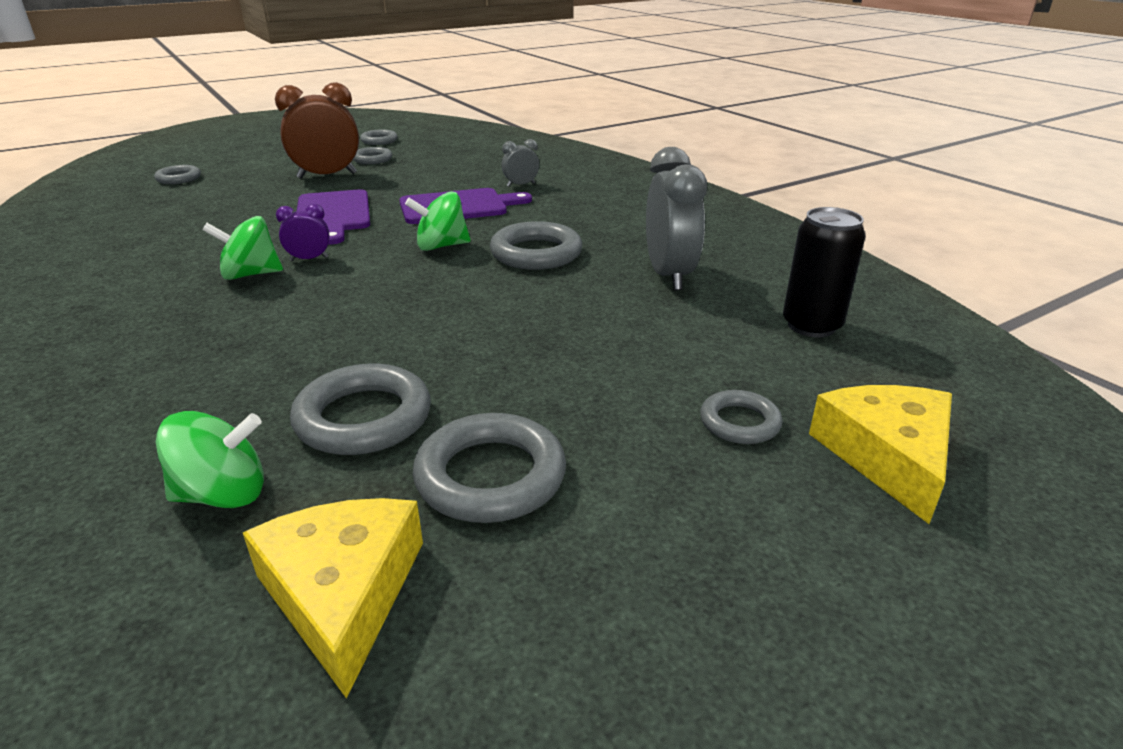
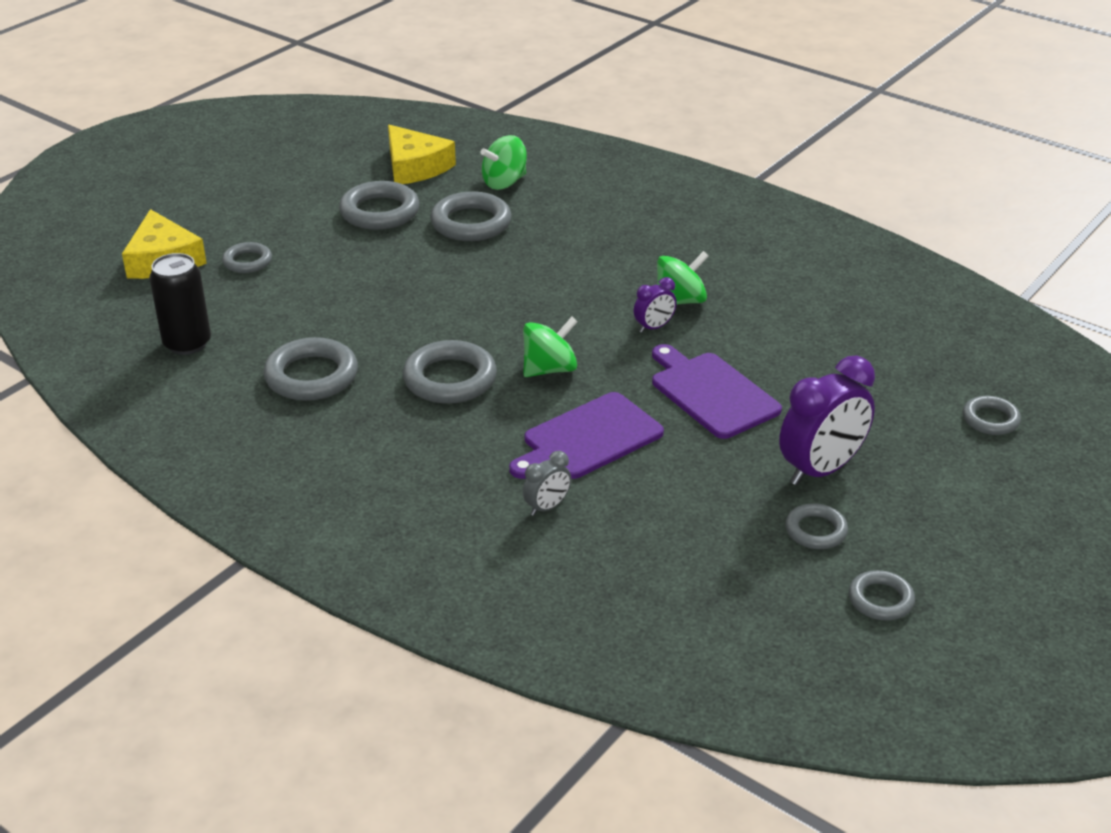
camera: 160 degrees right, 5 degrees up
(327, 175) = (821, 470): brown clock -> purple clock
(669, 275) = (311, 376): grey clock -> grey ring

